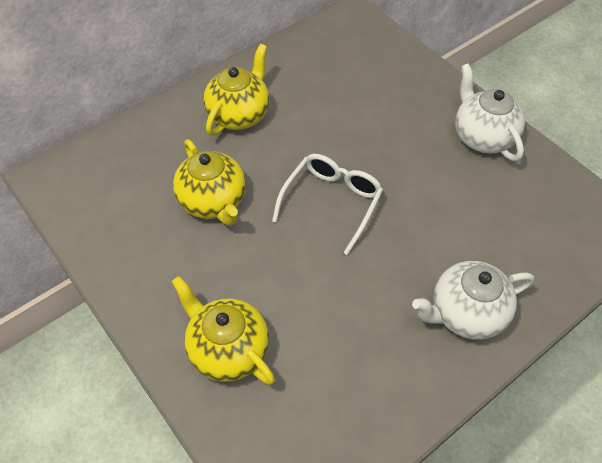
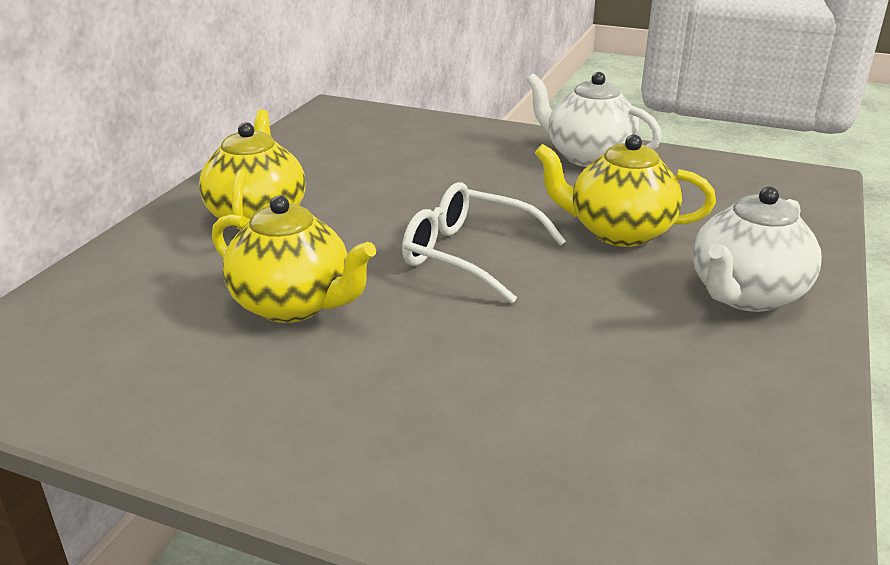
camera: 30 degrees left, 25 degrees down
(227, 349) = (471, 455): yellow teapot -> yellow teapot (618, 232)
(332, 202) = (469, 255): white glasses -> white glasses turned 60 degrees counterclockwise

